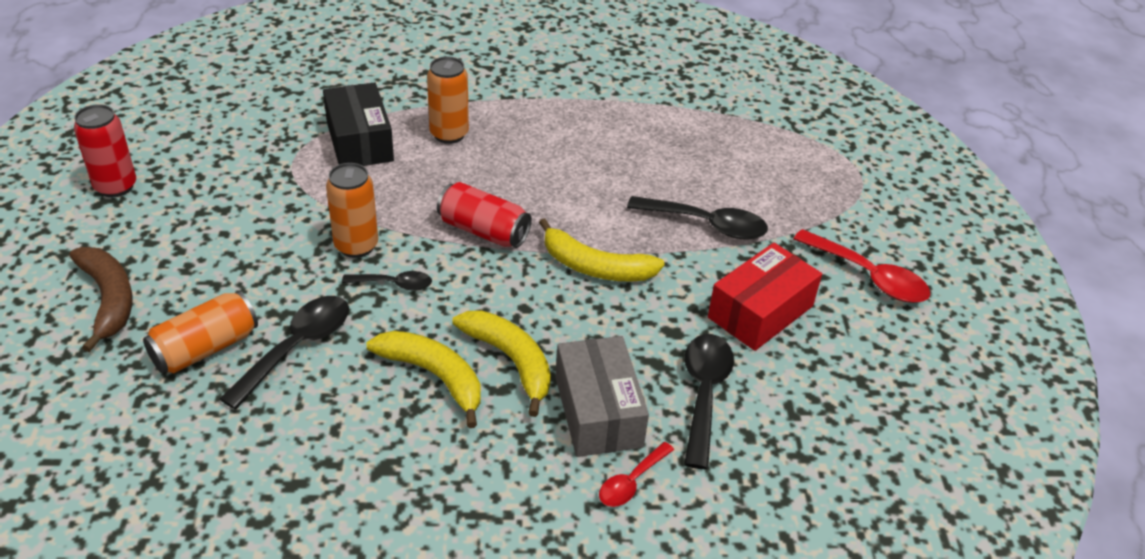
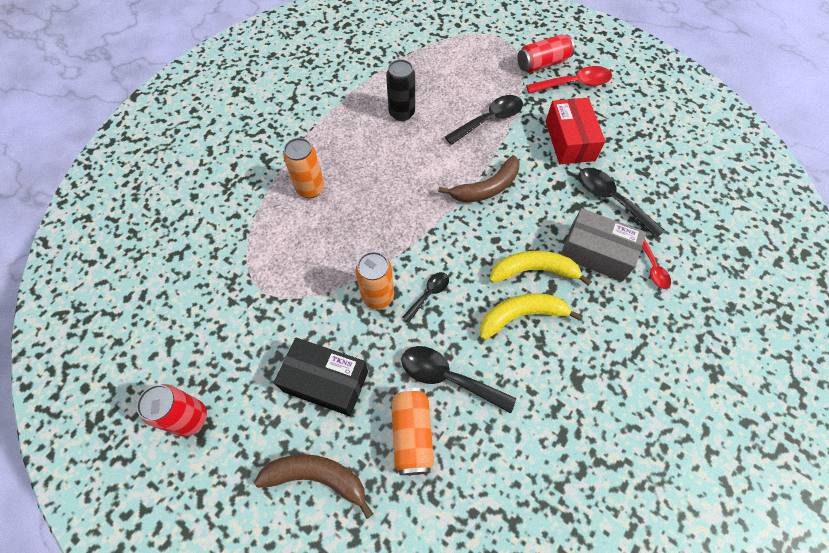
camera: 50 degrees left, 20 degrees up
(297, 347) = (448, 377): black spoon -> black spoon turned 45 degrees counterclockwise
(359, 141) = (274, 240): black box -> black box (326, 381)
(483, 231) = (416, 222): red can -> red can (542, 64)
(595, 267) = (486, 188): yellow banana -> brown banana
(630, 150) = (401, 113): none -> black can

